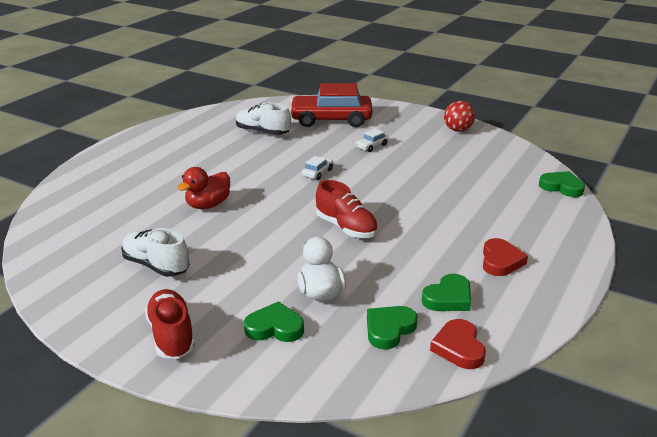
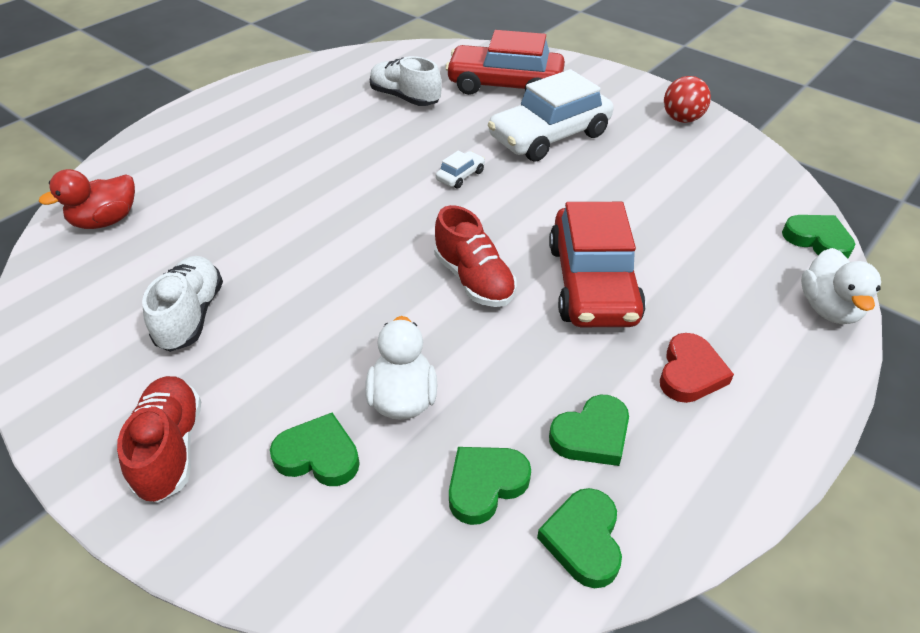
camera: 10 degrees right, 15 degrees up
(156, 265) = (191, 316): white shoe -> white shoe turned 45 degrees clockwise
(208, 205) = (294, 216): red duck -> red duck (106, 221)
(371, 146) = (549, 136): white car -> white car, size x2.47
(425, 222) = (592, 283): none -> red car
(458, 348) = (583, 540): red heart -> green heart
(577, 221) = (828, 308): none -> white duck

